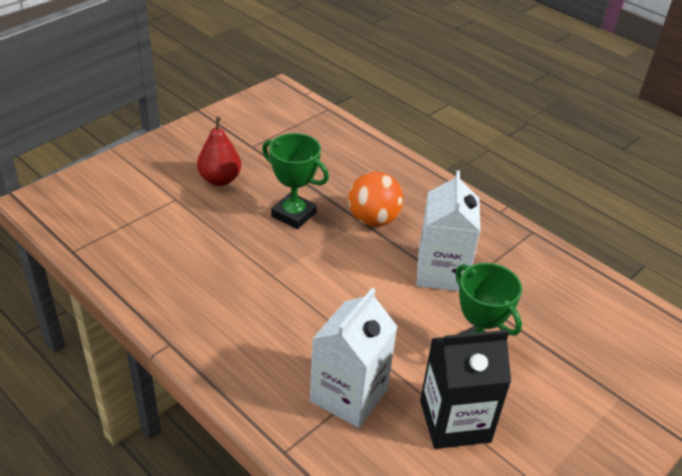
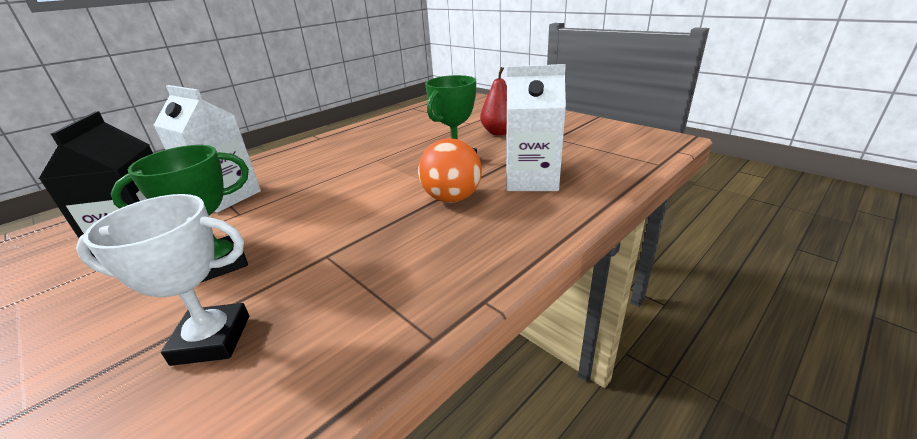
camera: 95 degrees right, 10 degrees down
(441, 272) = (356, 242): white carton -> white carton (531, 180)
(552, 327) = (212, 339): none -> white trophy

